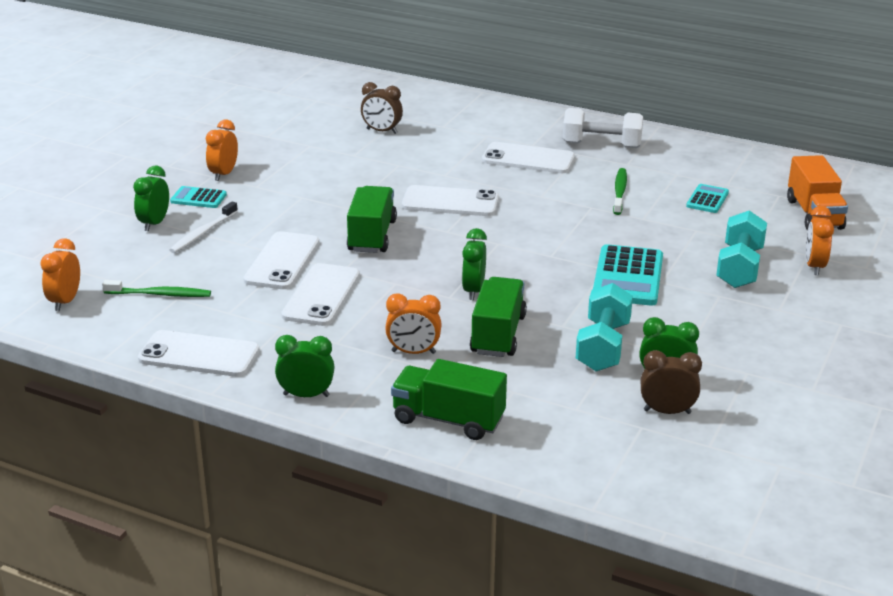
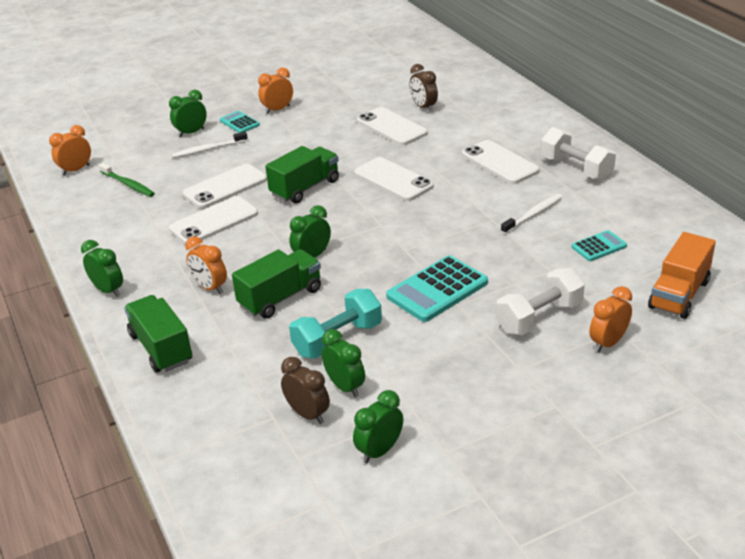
camera: 40 degrees right, 5 degrees up
(199, 355) = (92, 235): white phone -> white phone (391, 127)
(619, 192) = (533, 214): green toothbrush -> white toothbrush
(739, 267) = (539, 318): turquoise dumbbell -> white dumbbell
(764, 411) = (379, 451): none -> green clock

